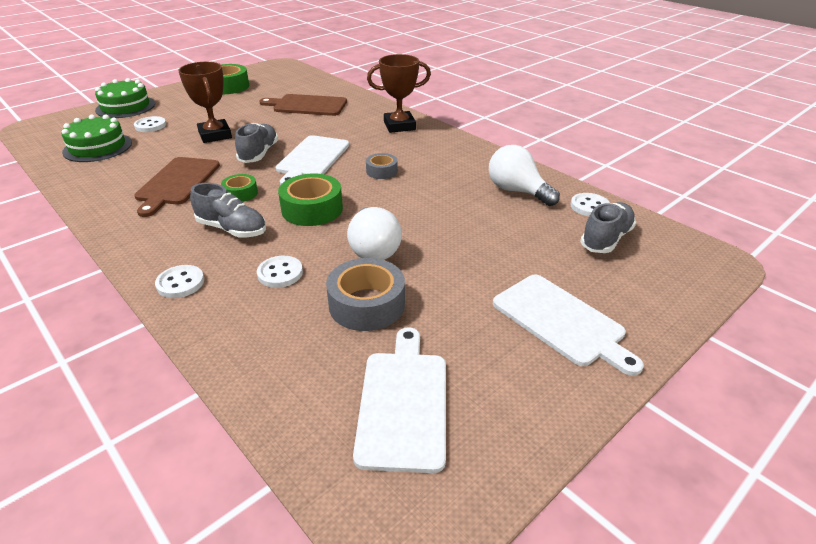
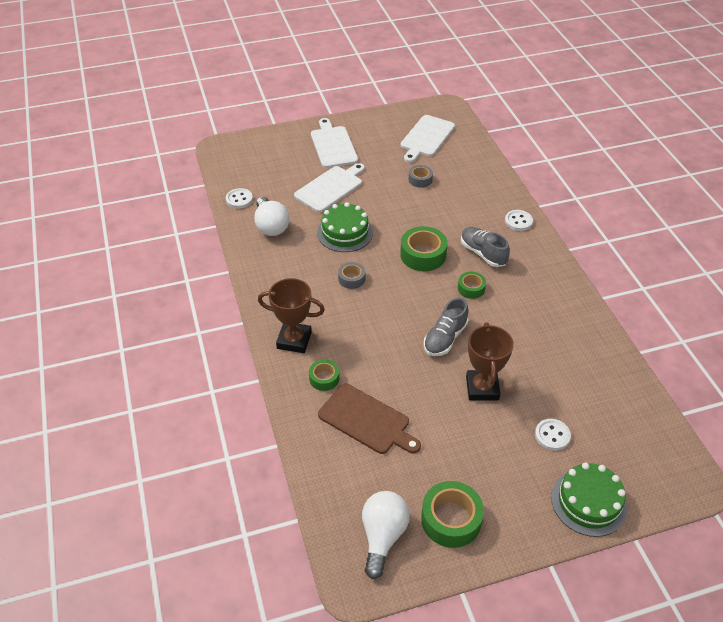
camera: 155 degrees left, 10 degrees up
(97, 147) = (603, 405): green cake -> green cake (345, 232)
(177, 183) = (521, 318): brown cutting board -> none
(280, 273) = (460, 211): white button -> none
(312, 159) = (400, 314): white cutting board -> white cutting board (330, 188)
(355, 115) = (324, 378): none -> green tape
(367, 304) = (420, 179): grey tape -> grey tape, size x0.57
(373, 249) = (398, 210): white light bulb -> white light bulb (383, 536)
(606, 239) = (259, 176): grey shoe -> none

